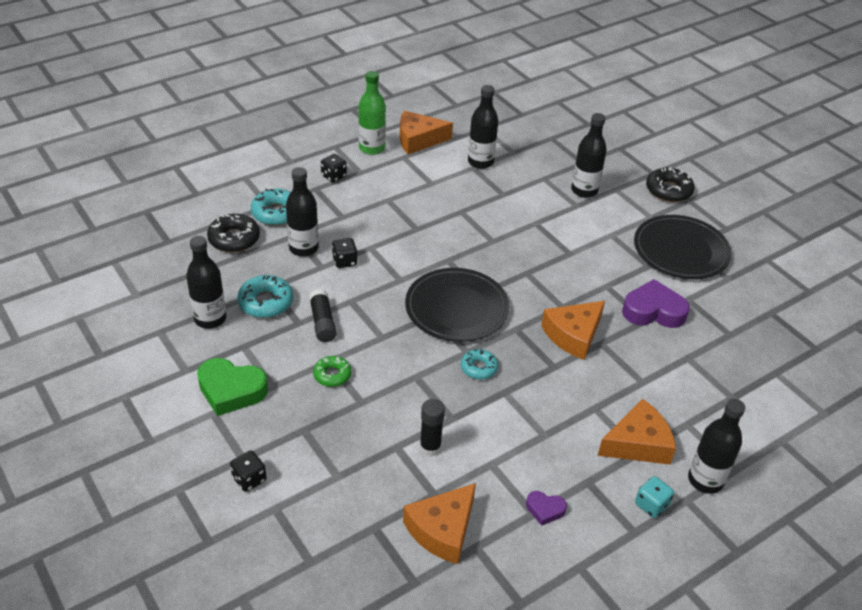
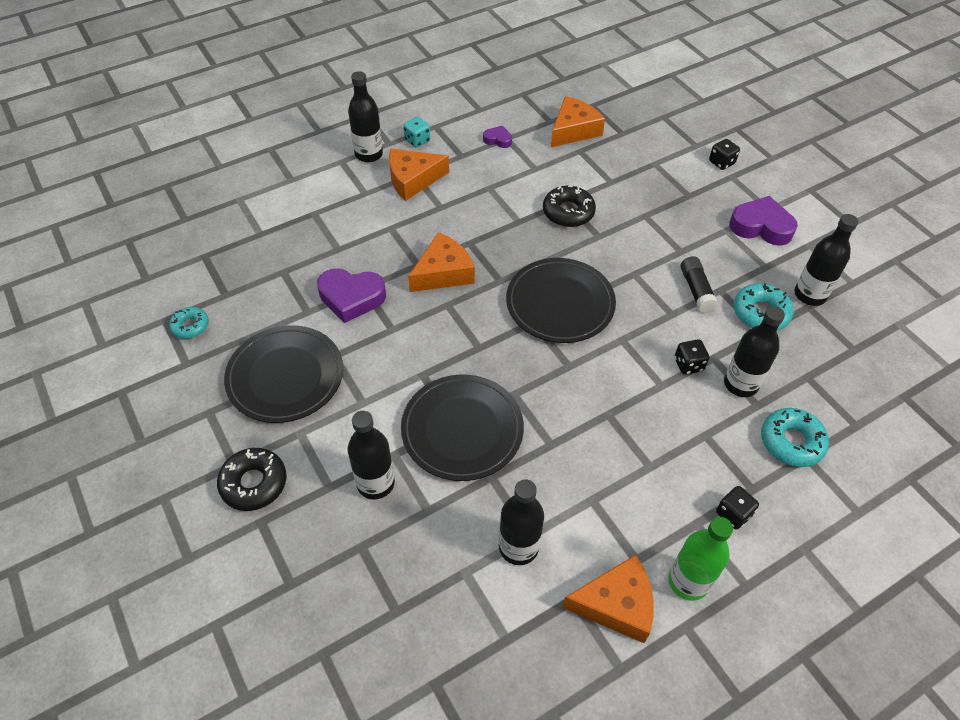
camera: 175 degrees left, 10 degrees up
(231, 390) = (761, 226): green heart -> purple heart
(234, 239) = (828, 399): black donut -> black donut (568, 212)
(332, 375) = (675, 238): green donut -> none
(430, 447) = (584, 180): black glue stick -> none
(478, 368) = (540, 242): turquoise donut -> turquoise donut (190, 326)
(529, 219) = (462, 430): none -> black plate

